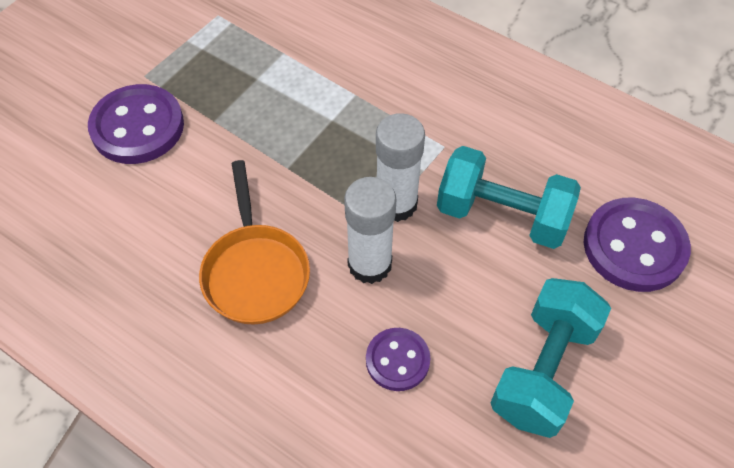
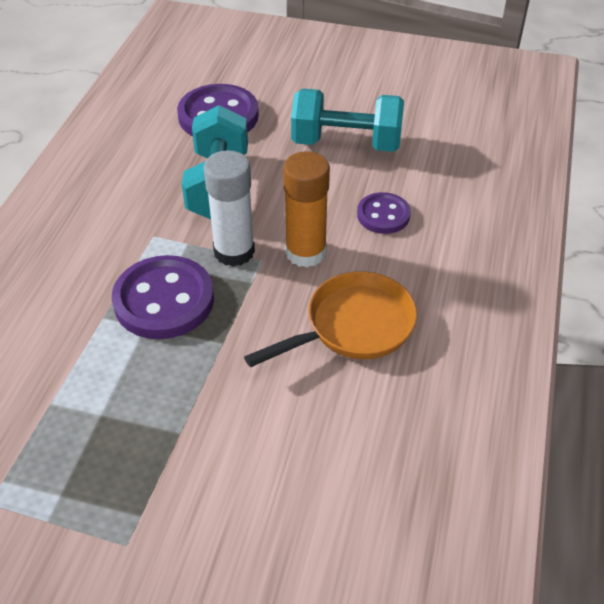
camera: 110 degrees left, 10 degrees down
(137, 127) = (216, 509): purple button -> purple button (164, 300)
(369, 264) = (306, 252): white glue stick -> orange glue stick

